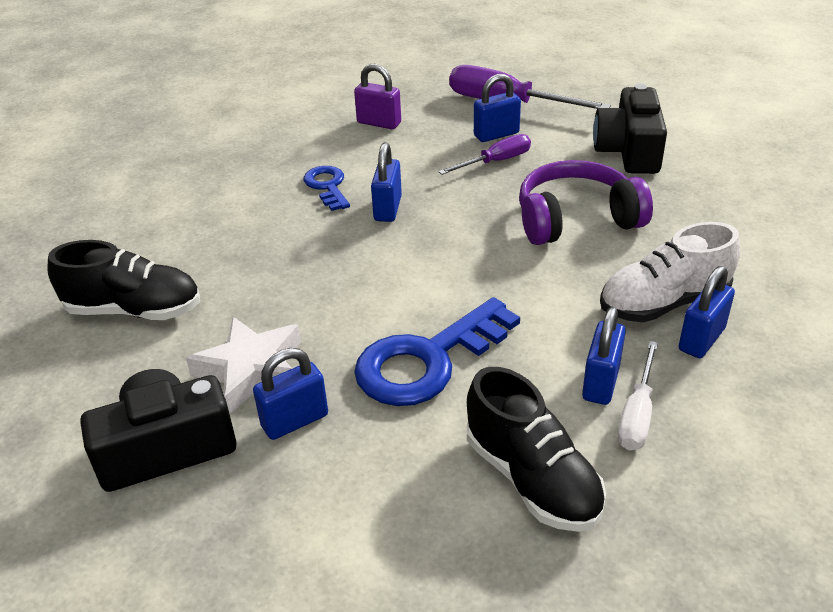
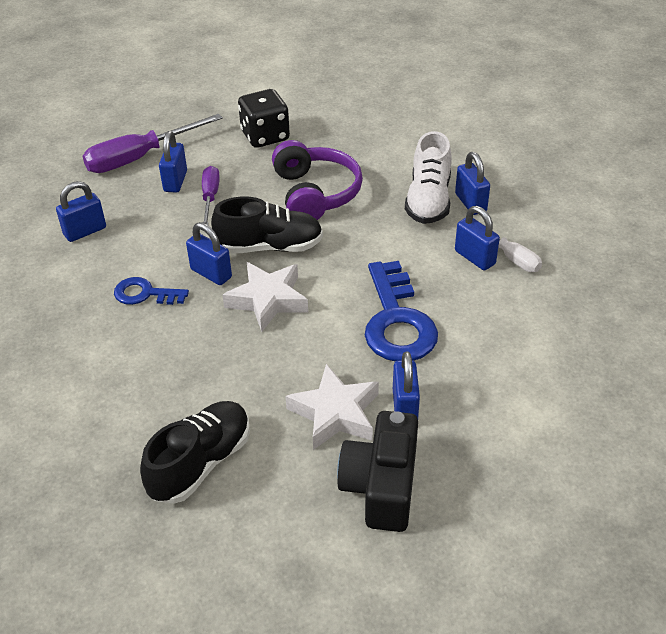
camera: 60 degrees left, 5 degrees up
(379, 123) = (85, 231): purple padlock -> blue padlock
(381, 257) = (268, 300): none -> white star
(532, 478) = (529, 320): black shoe -> black shoe (270, 247)
(576, 219) = (315, 194): purple headphones -> purple headphones turned 150 degrees clockwise
(628, 151) = (265, 136): black camera -> black dice

